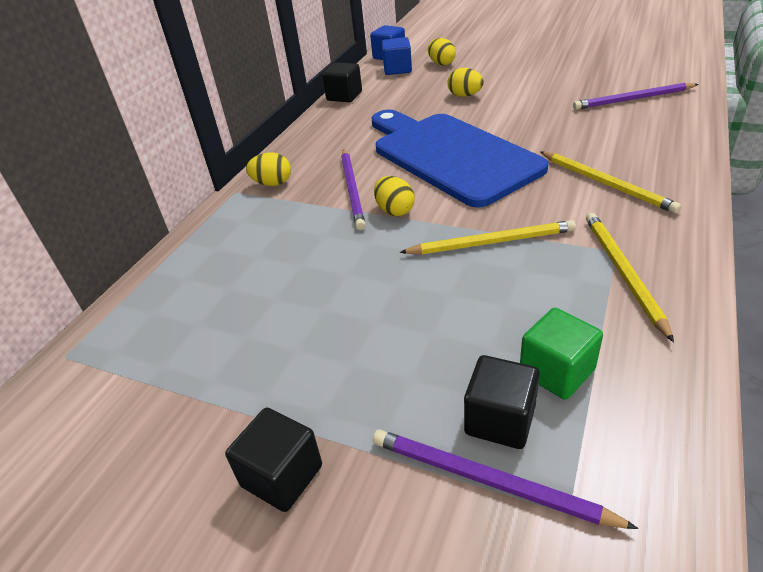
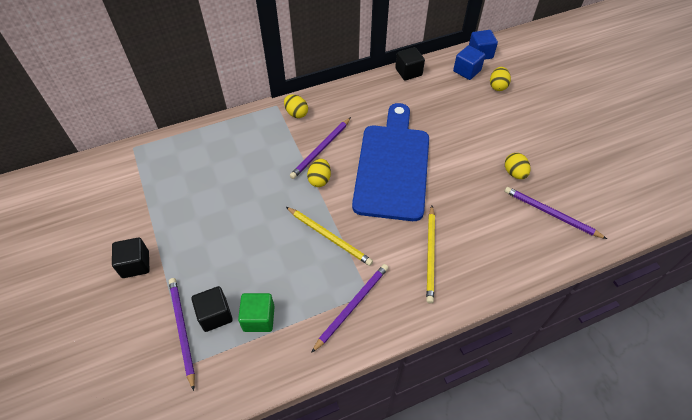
camera: 40 degrees right, 15 degrees up
(465, 95) = (467, 126): yellow egg -> yellow egg (514, 173)
(623, 273) = (352, 306): yellow pencil -> purple pencil

